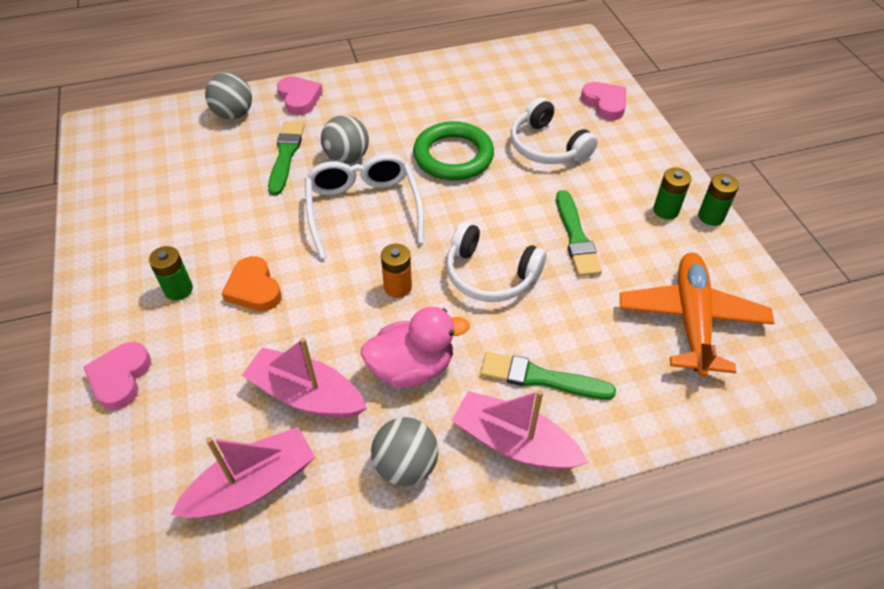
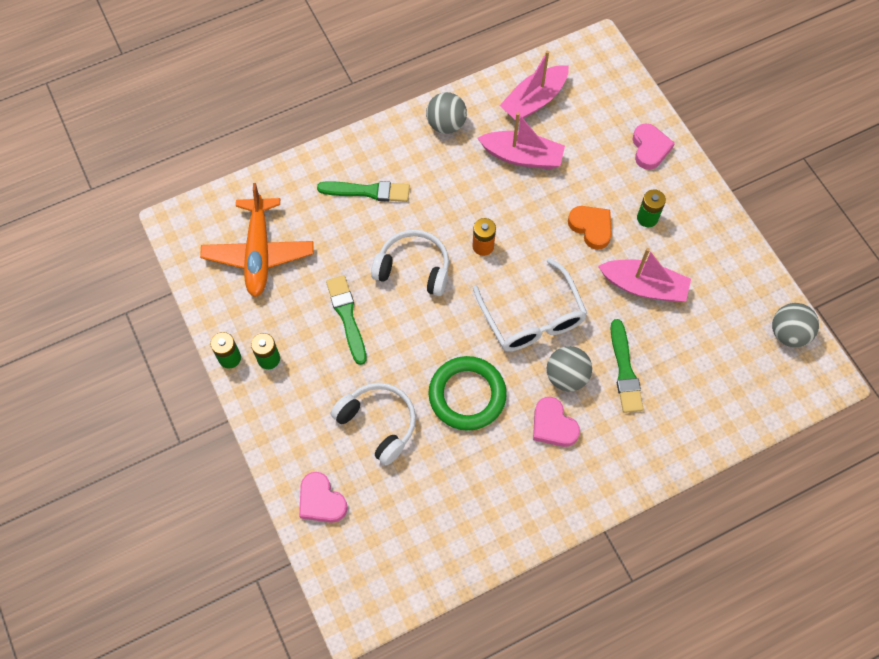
camera: 170 degrees right, 15 degrees up
(233, 114) = (700, 418): grey ball -> grey ball (788, 333)
(299, 98) = (644, 454): pink heart -> pink heart (553, 425)
(412, 368) = (457, 185): pink duck -> none
(514, 442) = (381, 147): pink boat -> pink boat (644, 286)

